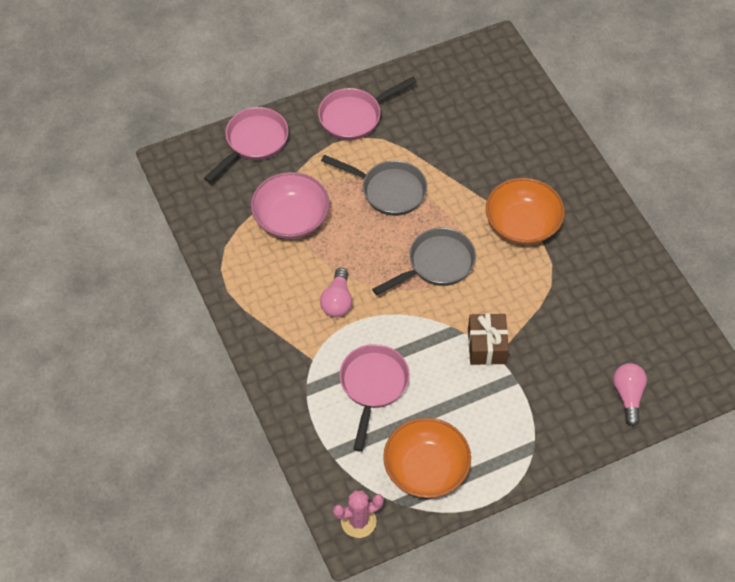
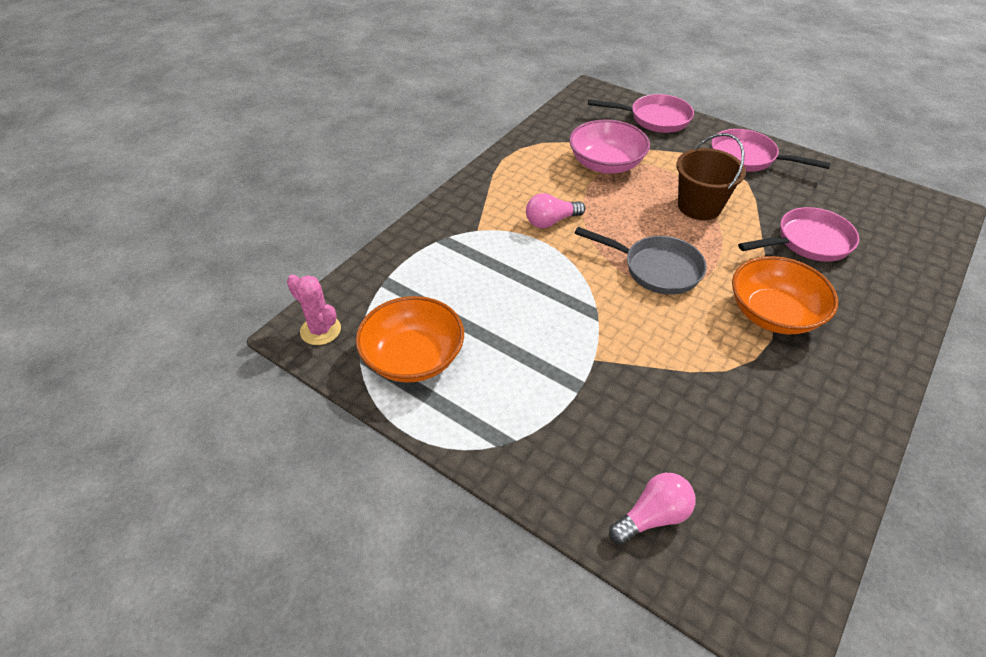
camera: 60 degrees right, 10 degrees down
(373, 386) = (480, 280): pink pan -> pink pan (808, 242)
(388, 190) = (699, 206): grey pan -> brown bucket
(487, 346) = (599, 346): brown gift -> none

